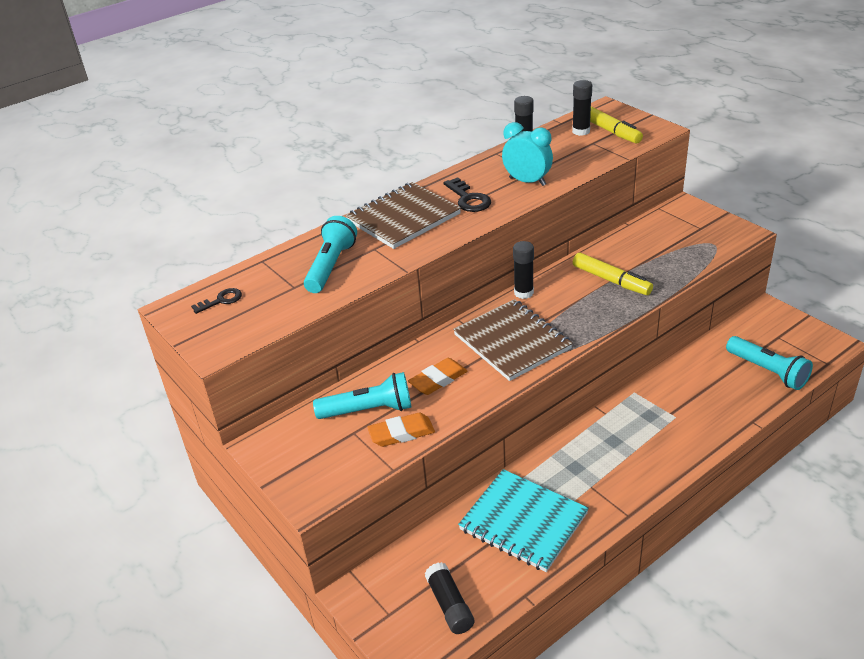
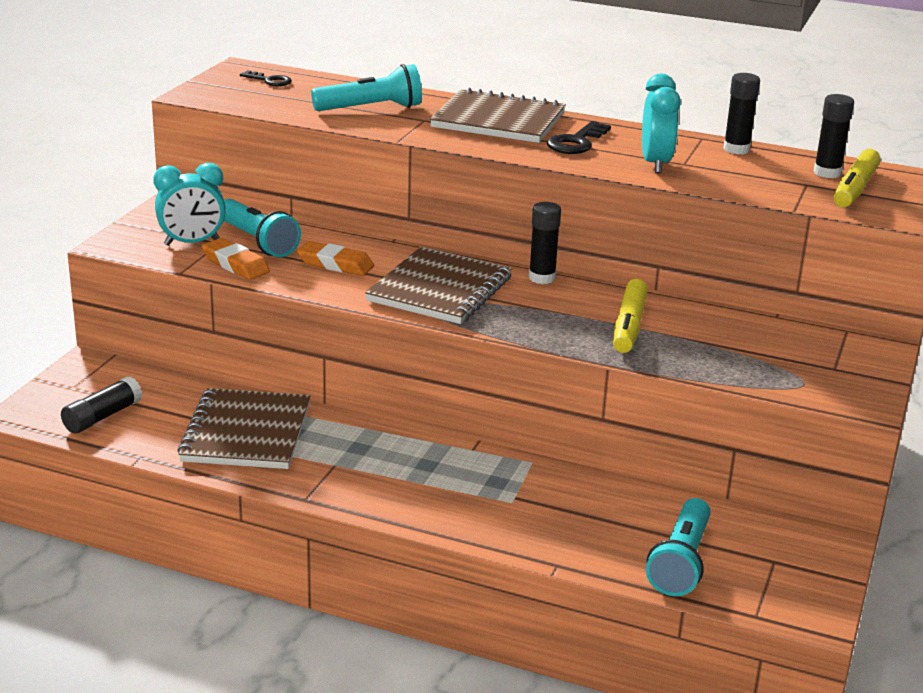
camera: 55 degrees right, 10 degrees down
(343, 448) = (192, 243): none -> turquoise clock
(523, 522) = (246, 432): turquoise notebook -> brown notebook

